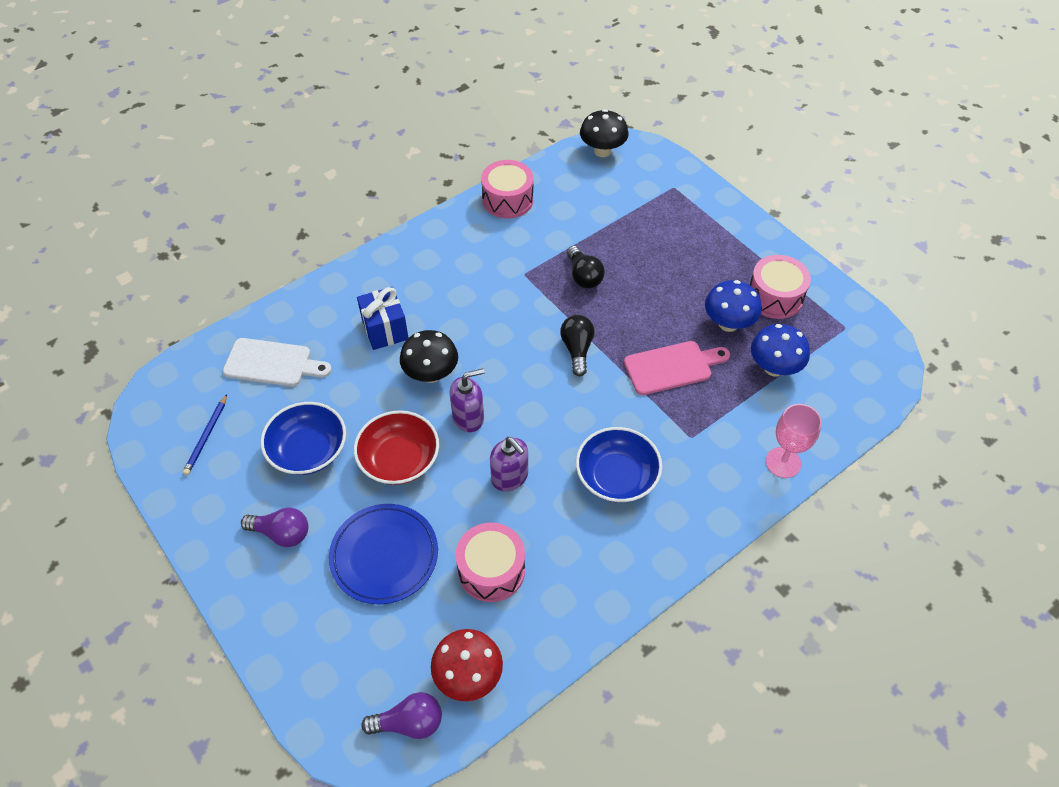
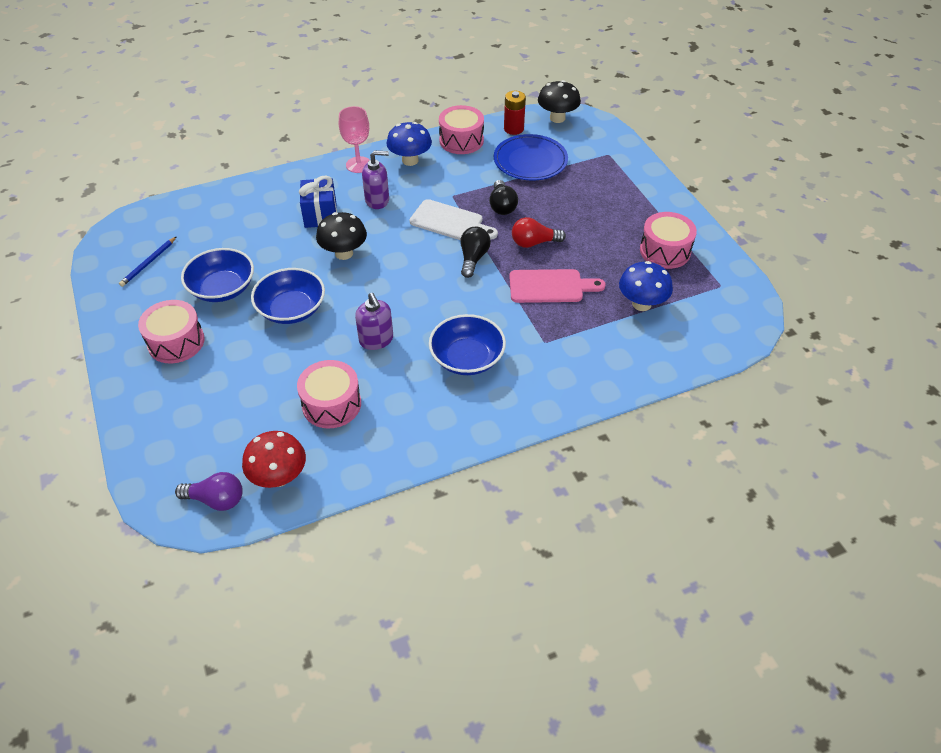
camera: 15 degrees right, 5 degrees down
(272, 363) = (221, 222): white cutting board -> white cutting board (450, 222)
(282, 533) = (176, 342): purple light bulb -> pink drum
(384, 555) = (249, 375): blue plate -> blue plate (530, 161)
(399, 459) = (291, 309): red bowl -> blue bowl
(468, 417) = (361, 290): purple soap dispenser -> purple soap dispenser (377, 200)
(560, 174) = (513, 129): none -> red battery
(635, 316) = (534, 243): none -> red light bulb
(728, 323) = (614, 263): blue mushroom -> blue mushroom (410, 160)
(783, 462) = (619, 377): pink goblet -> pink goblet (358, 165)

